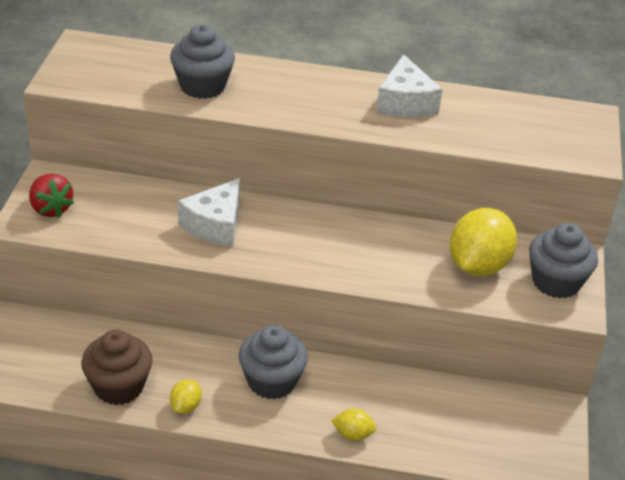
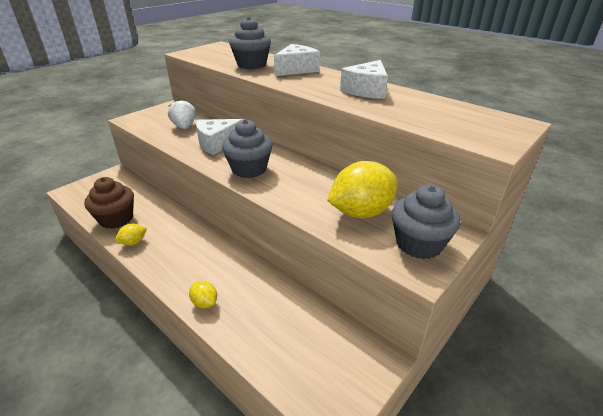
camera: 35 degrees right, 5 degrees down
(51, 209) = (150, 117): red strawberry -> none
(130, 211) = (184, 127): none -> white strawberry
(271, 381) = (195, 248): grey cupcake -> grey cupcake (249, 169)
(276, 80) = (296, 69): none -> white cheese

